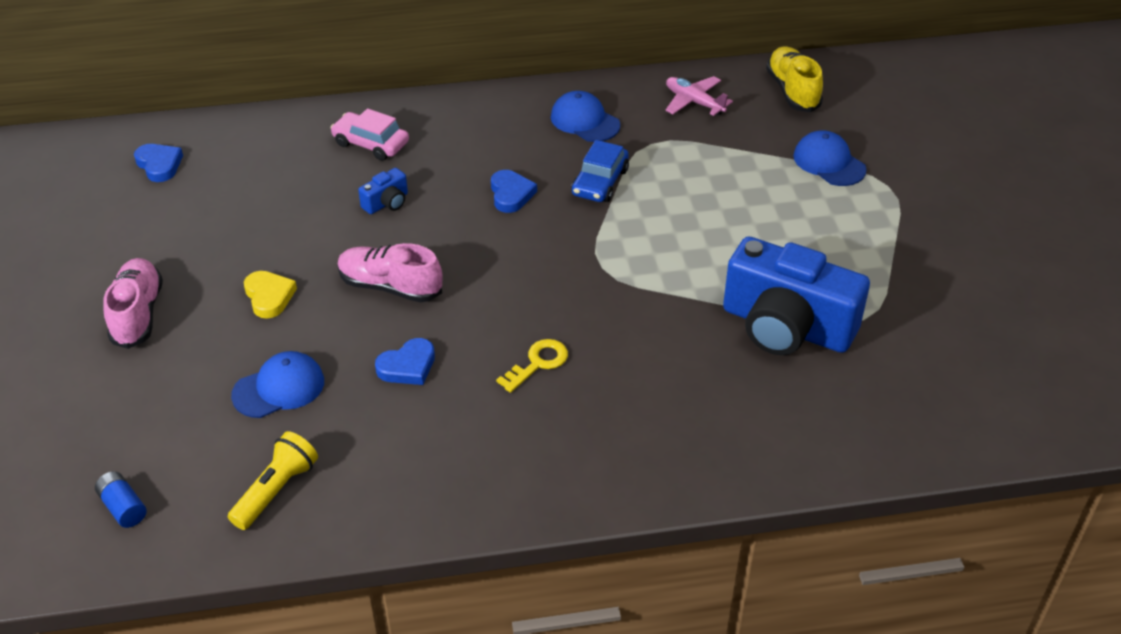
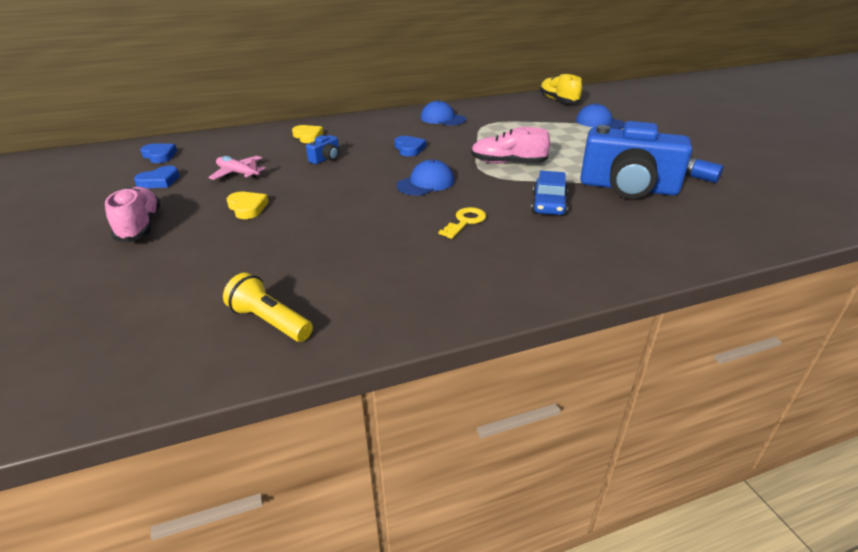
camera: 10 degrees left, 10 degrees down
(123, 507) = (119, 352): blue battery -> blue battery (699, 178)
(276, 490) = (270, 321): yellow flashlight -> yellow flashlight turned 75 degrees counterclockwise
(279, 388) = (262, 256): blue cap -> blue cap (426, 183)
(371, 144) = (308, 136): pink car -> yellow heart
(390, 287) = (339, 195): pink shoe -> pink shoe (508, 163)
(407, 366) = (365, 233): blue heart -> blue heart (159, 181)
(600, 182) = (465, 140): blue car -> blue car (549, 204)
(694, 102) = (504, 108): pink plane -> pink plane (238, 173)

